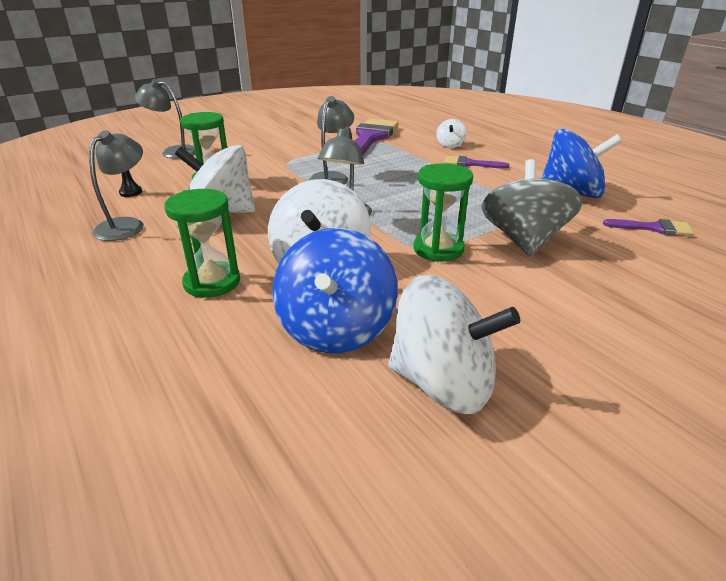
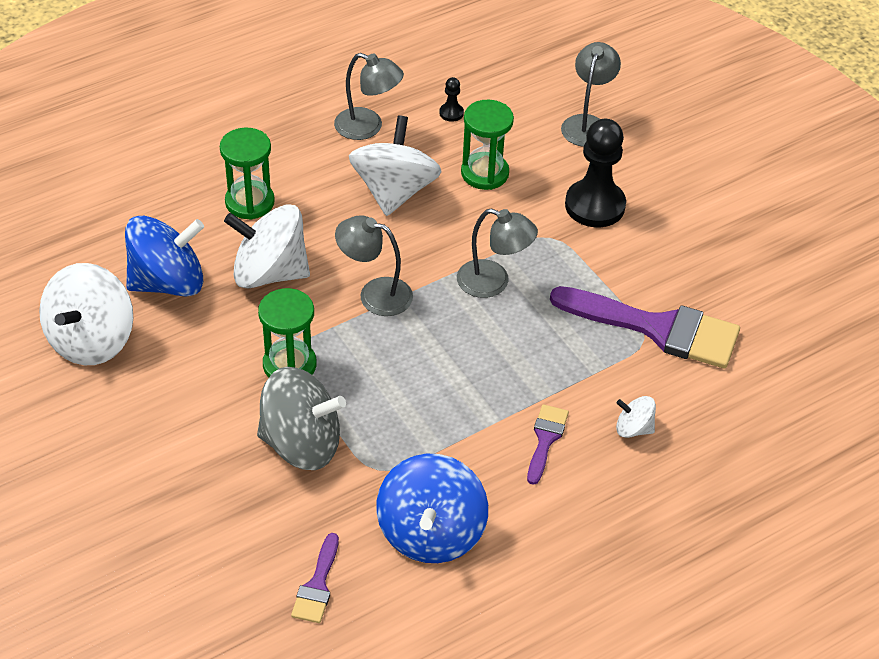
camera: 90 degrees right, 15 degrees up
(258, 151) = (595, 205): none -> black pawn
(335, 329) = (168, 282): blue spinning top -> blue spinning top turned 150 degrees clockwise

